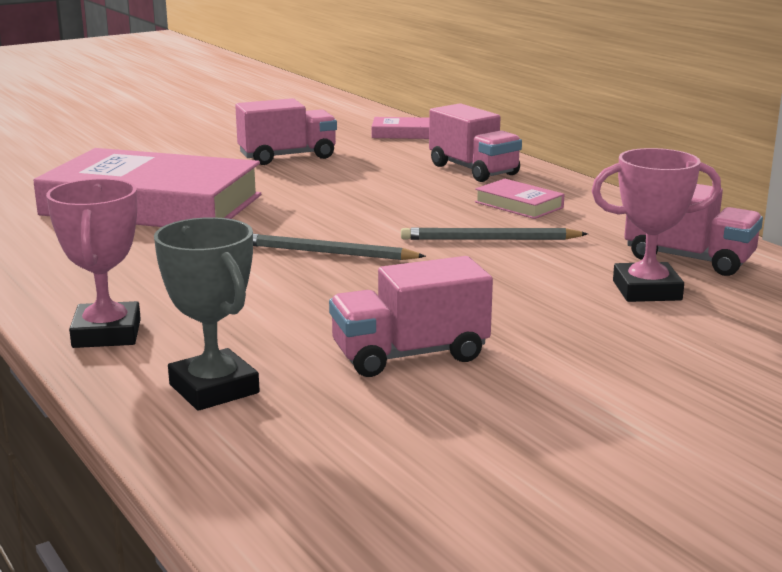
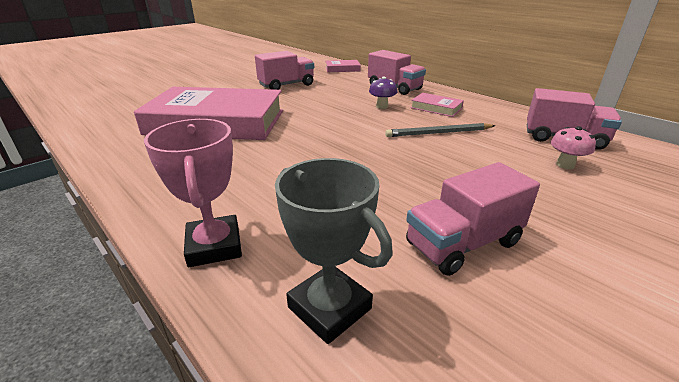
camera: 10 degrees left, 10 degrees up
(327, 252) = (345, 151): grey pencil -> none
(428, 197) = (382, 106): none -> purple mushroom
(647, 290) = (565, 165): pink trophy -> pink mushroom

